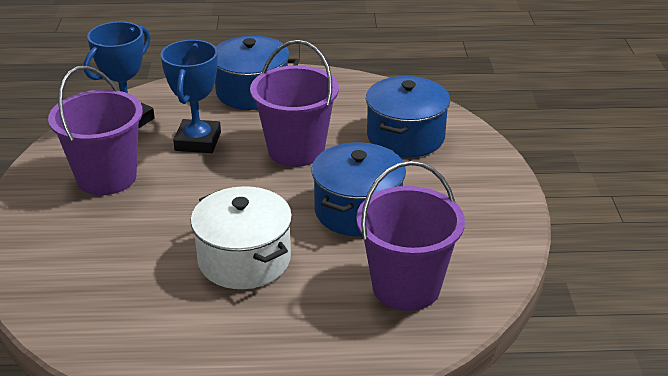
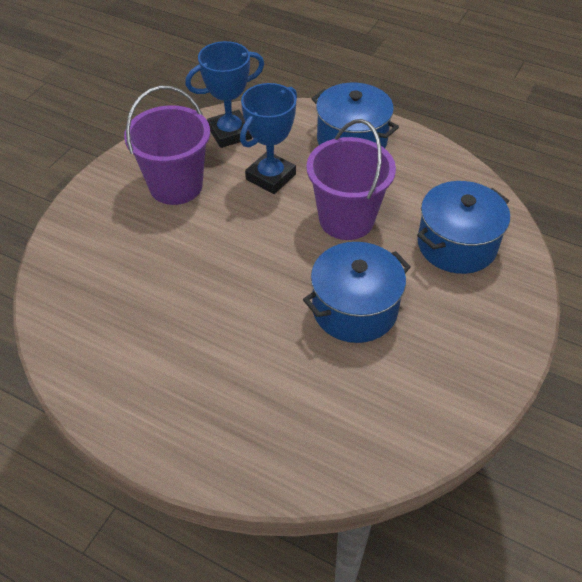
camera: 30 degrees right, 15 degrees up
(244, 259) = (225, 318): white pot -> none
(406, 287) = (339, 412): purple bucket -> none

